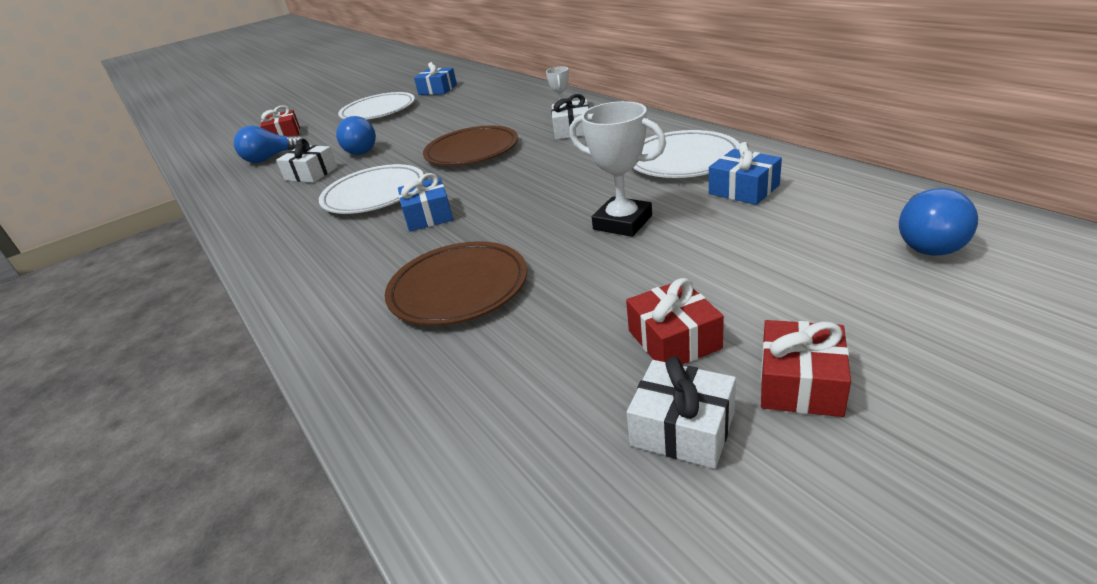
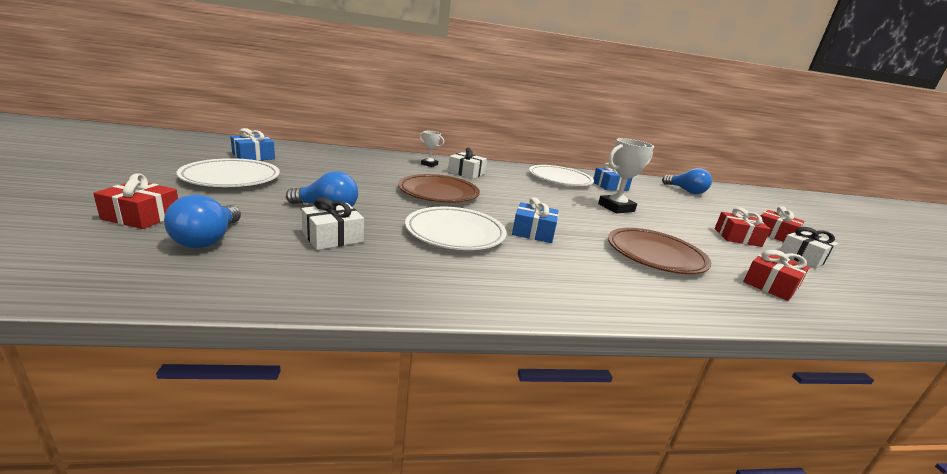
camera: 70 degrees left, 10 degrees down
(462, 391) = (770, 285): none -> red gift

